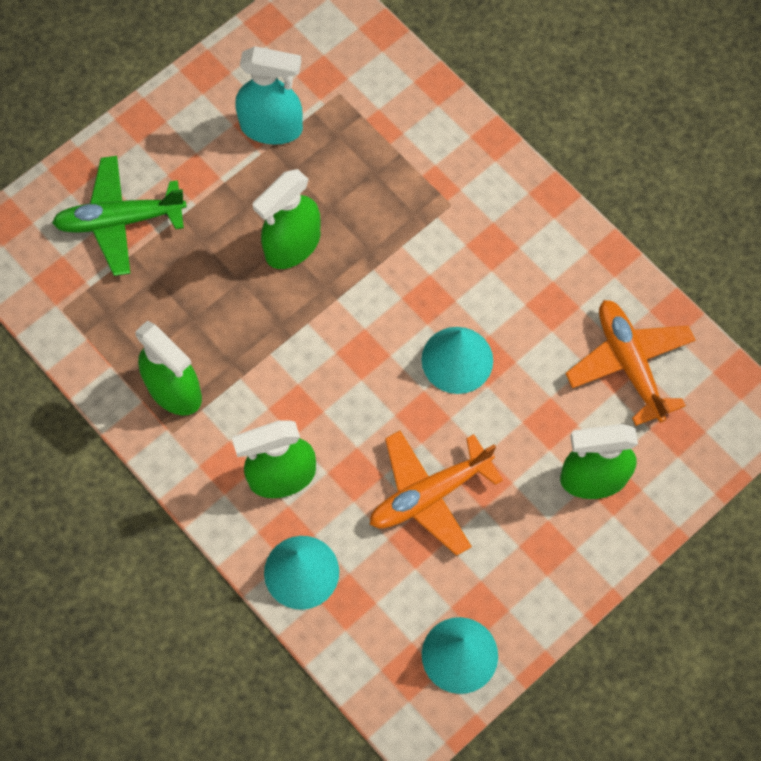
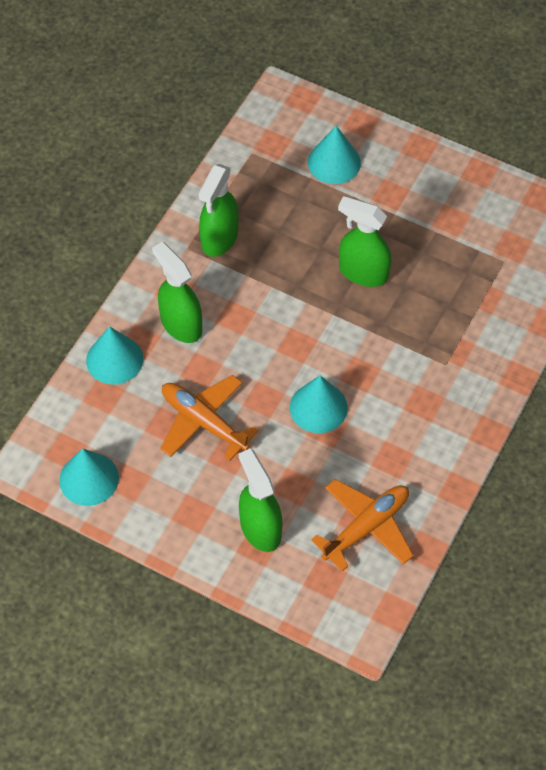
camera: 70 degrees right, 10 degrees down
(120, 220) = (334, 162): green plane -> turquoise cone
(272, 127) = (453, 228): turquoise spray bottle -> none

